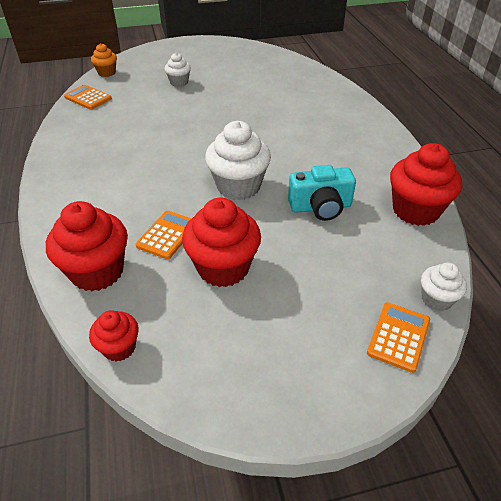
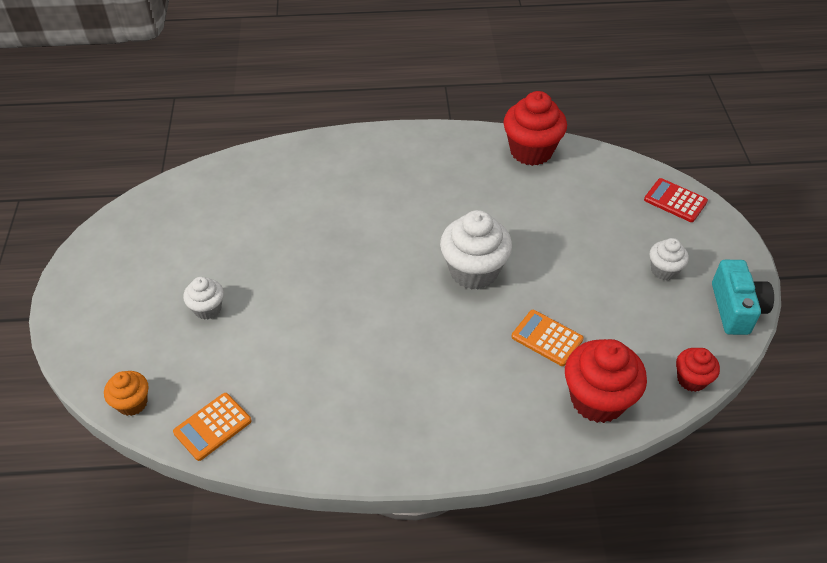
camera: 80 degrees left, 5 degrees up
(223, 268) = (597, 297): red cupcake -> none
(320, 207) = (517, 213): turquoise camera -> turquoise camera (736, 309)
(398, 337) = (675, 201): orange calculator -> red calculator
(436, 299) = (638, 170): white cupcake -> white cupcake (664, 270)

